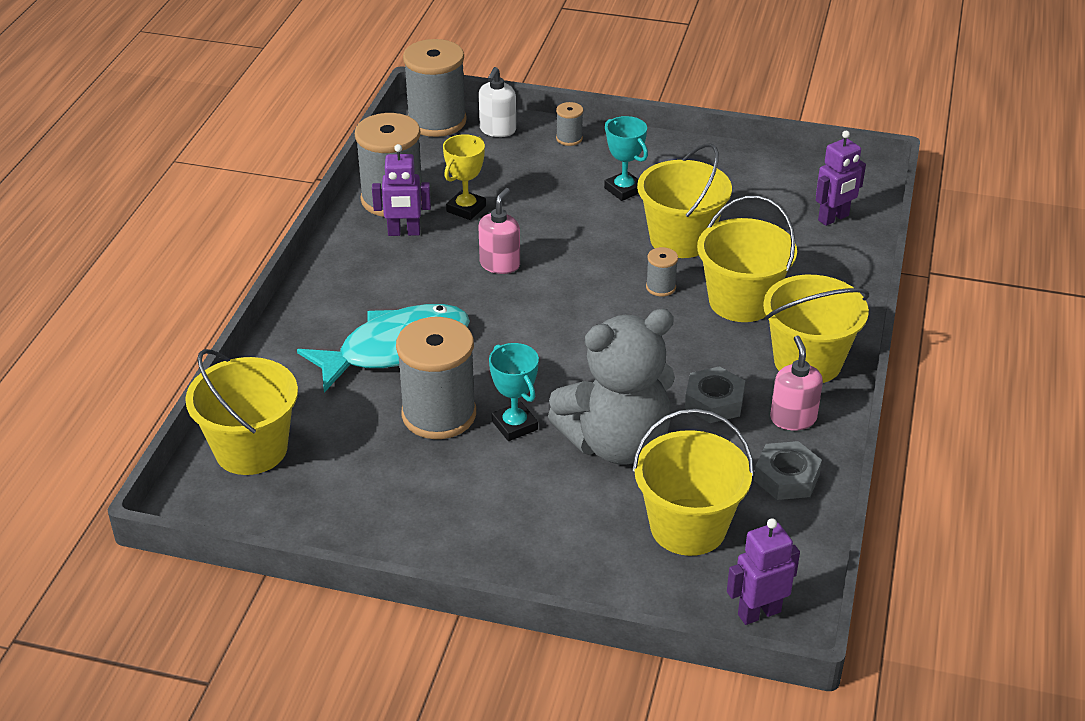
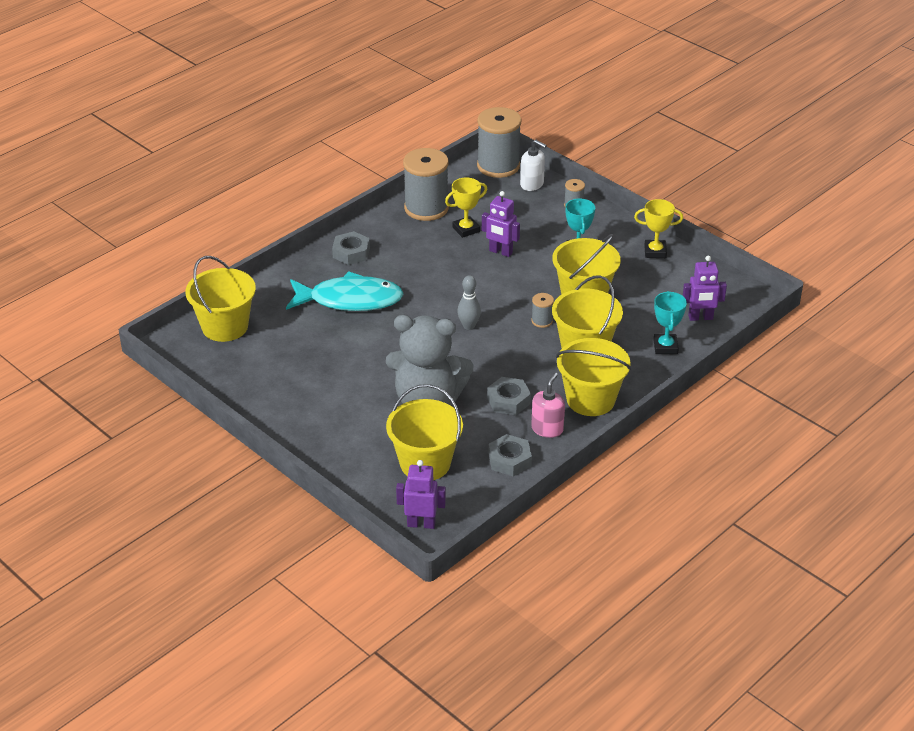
camera: 30 degrees right, 0 degrees up
(343, 287) = (351, 253): none -> grey nut
(404, 232) = (415, 231): purple robot -> purple robot (500, 252)
(439, 414) = (341, 346): grey spool -> none
(497, 130) = (532, 184): white soap dispenser -> white soap dispenser turned 105 degrees counterclockwise
(500, 264) = (455, 271): pink soap dispenser -> none
(514, 425) = (378, 369): turquoise trophy -> turquoise trophy (665, 347)
(578, 326) = (469, 326): none -> grey bowling pin
(712, 161) = (655, 252): none -> yellow trophy

